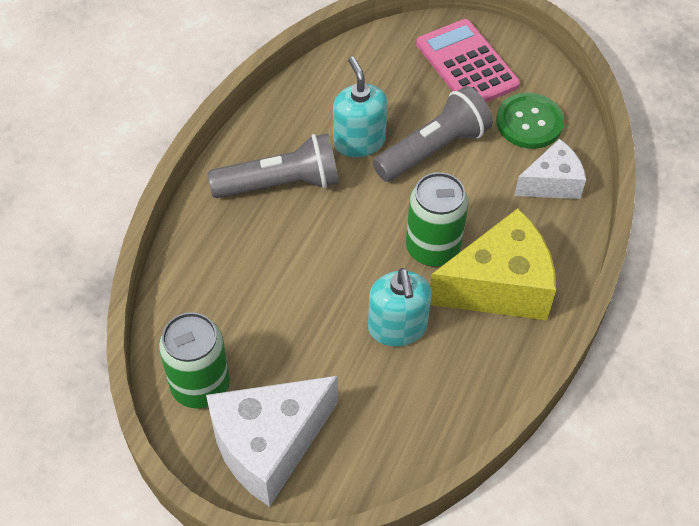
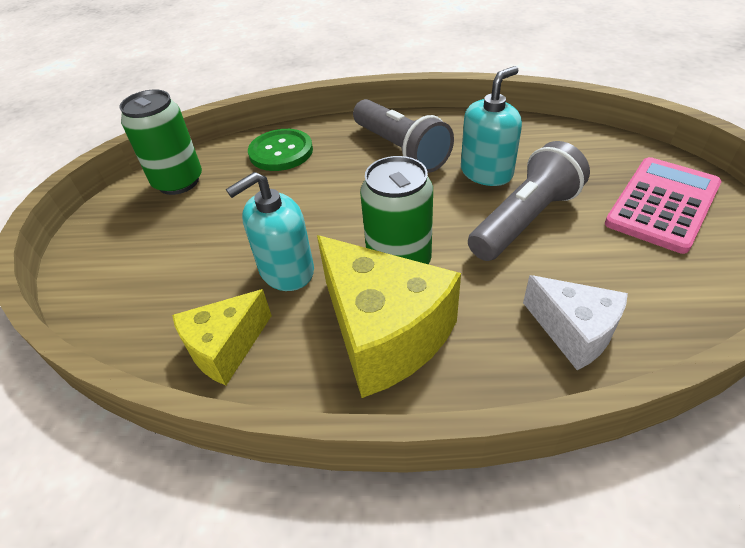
camera: 70 degrees right, 10 degrees down
(269, 445) = (128, 236): white cheese -> none
(434, 149) = (525, 220): grey flashlight -> grey flashlight turned 75 degrees counterclockwise
(460, 391) = (225, 348): none -> yellow cheese
(529, 122) = (643, 280): green button -> green button (281, 152)

